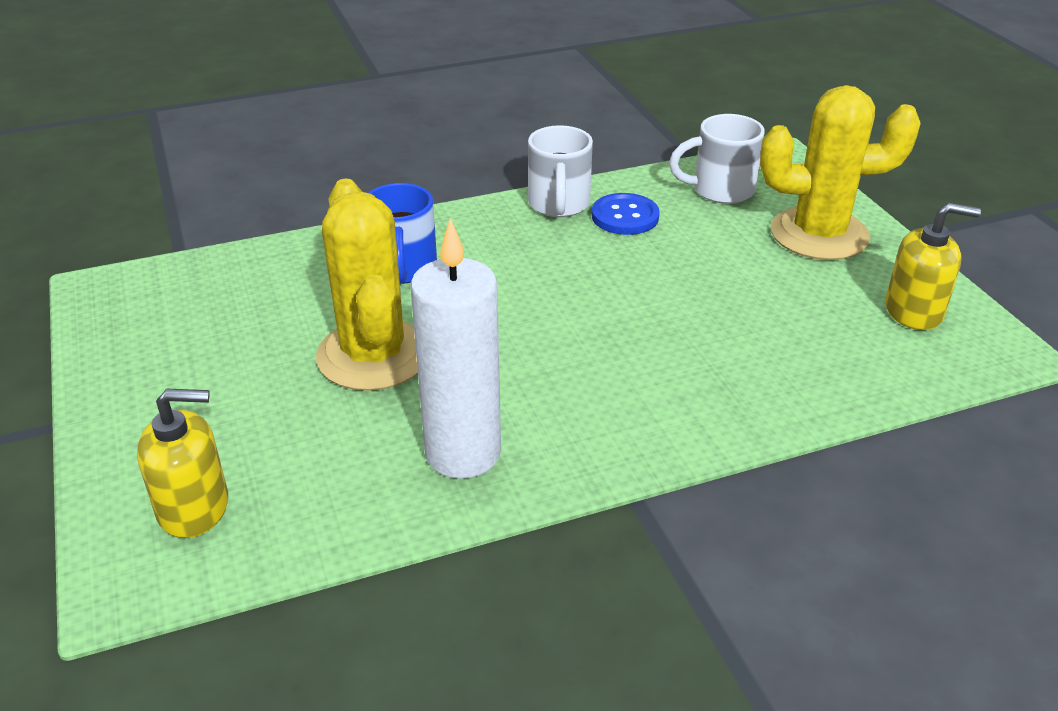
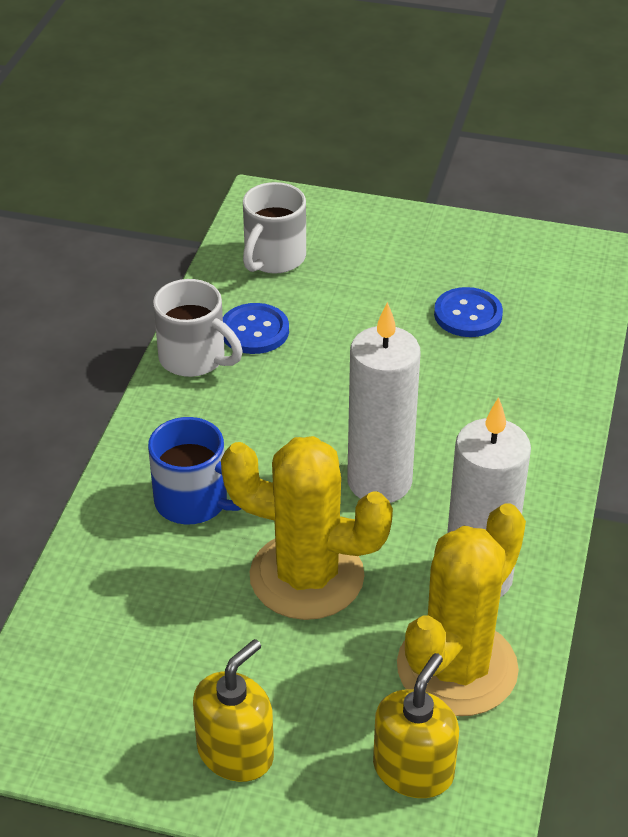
camera: 55 degrees left, 5 degrees up
(523, 348) = (379, 482): none -> white candle
(797, 310) = (468, 315): none -> blue button
(819, 234) = (388, 247): yellow cactus -> yellow cactus (457, 668)
(914, 311) = (521, 262): yellow soap dispenser -> yellow soap dispenser (235, 752)

